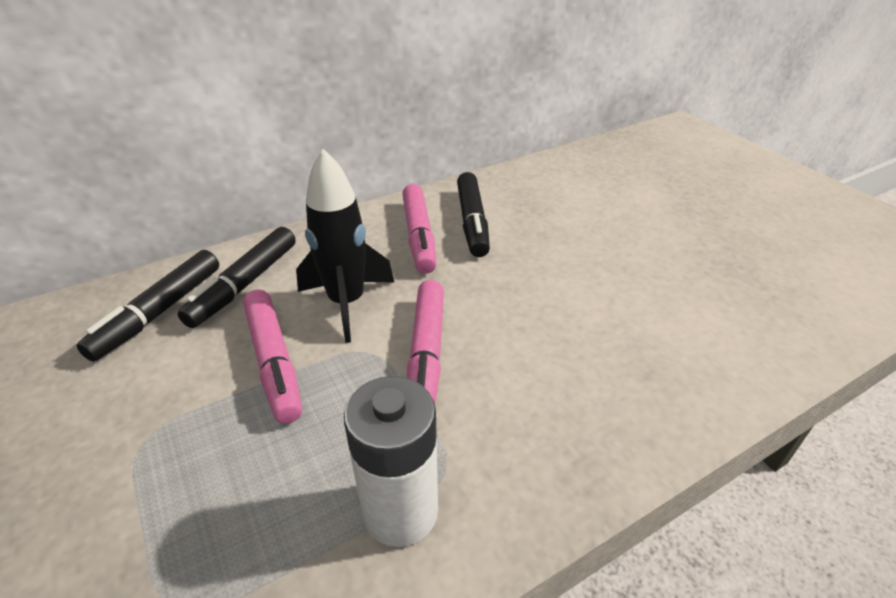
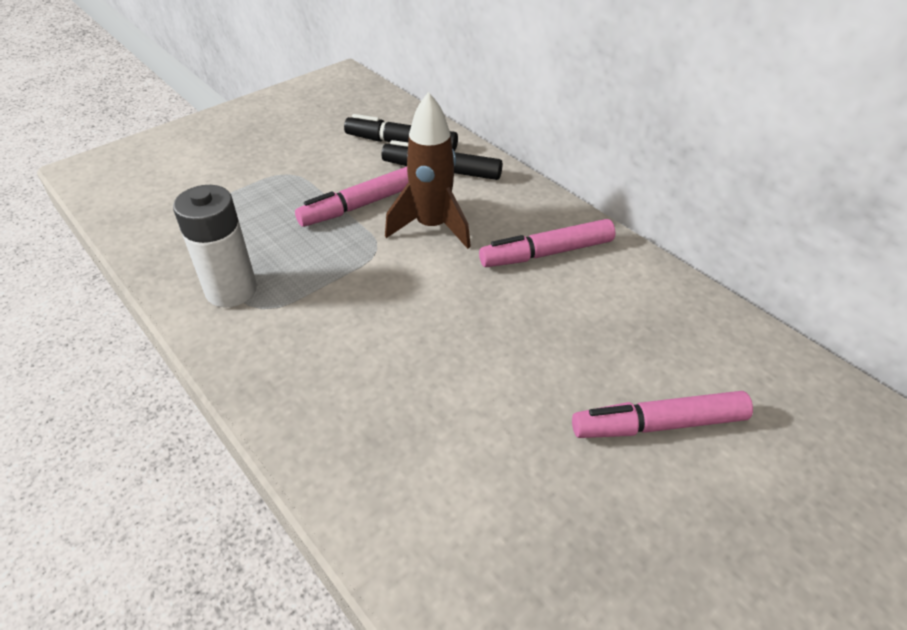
camera: 80 degrees right, 5 degrees up
(347, 303) = (432, 227): black rocket -> brown rocket
(426, 354) = (378, 282): pink marker -> pink marker (658, 424)
(472, 222) = (590, 289): black marker -> none

